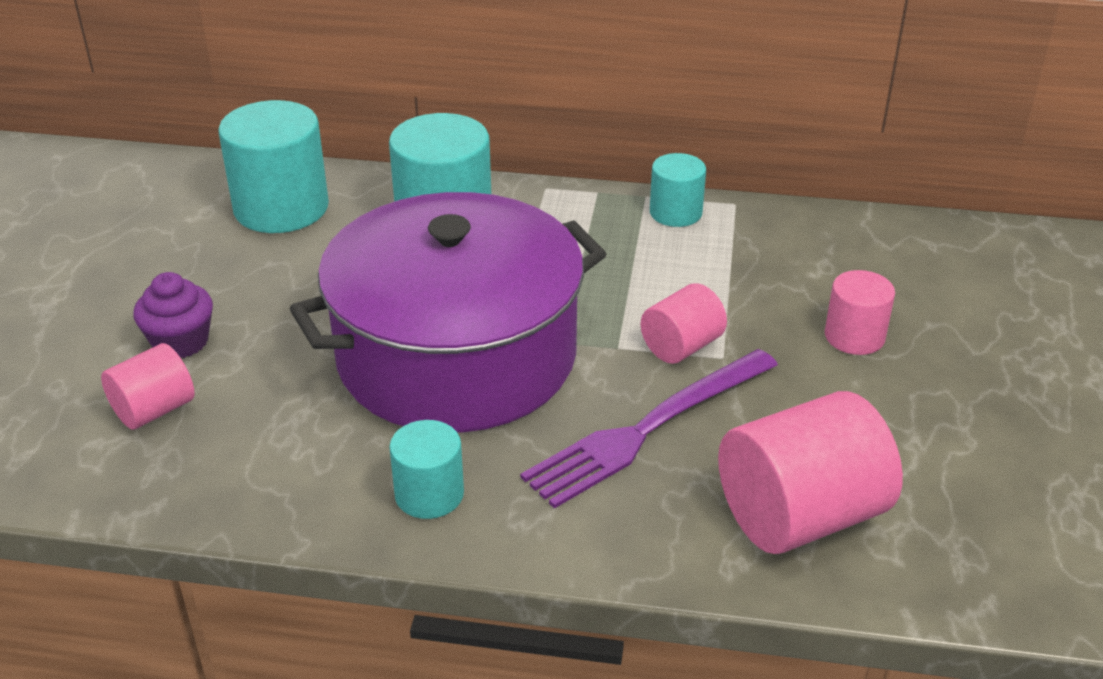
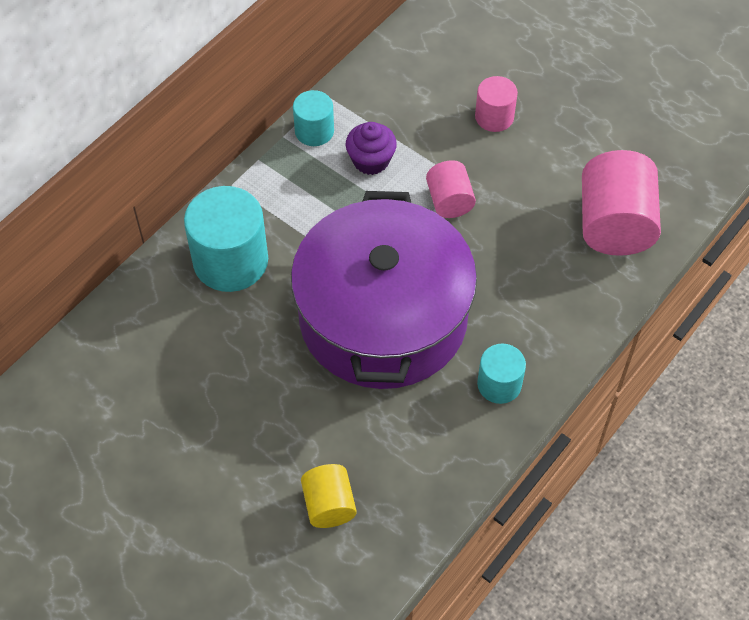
camera: 60 degrees left, 20 degrees up
(154, 410) = (329, 505): pink cylinder -> yellow cylinder
(180, 342) = (263, 467): purple cupcake -> purple cupcake (371, 160)
(281, 208) = (137, 351): turquoise cylinder -> none
(648, 429) = (509, 255): purple fork -> none

